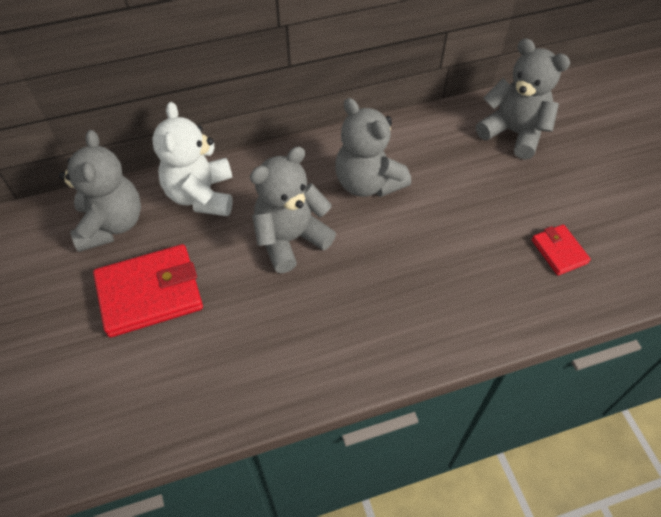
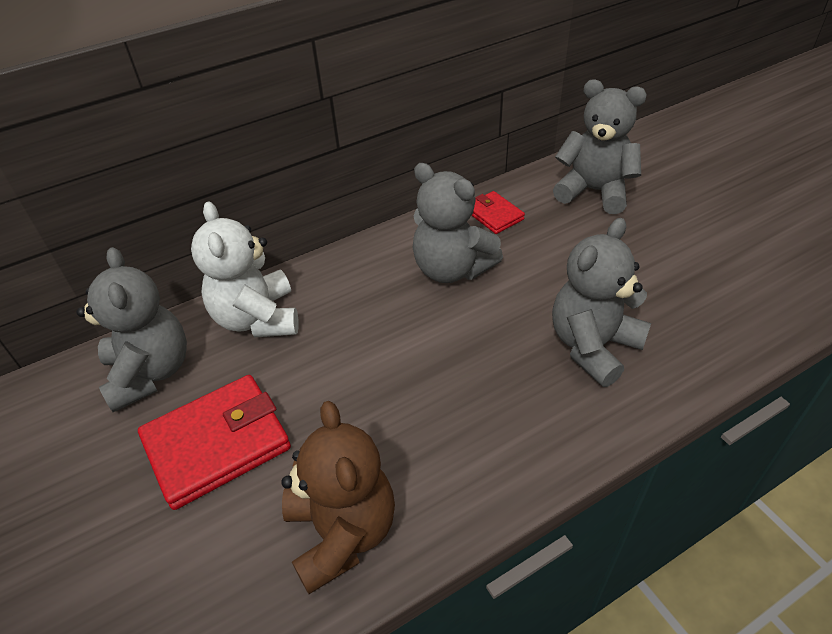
camera: 10 degrees left, 10 degrees down
(224, 381) = (342, 533): none -> brown teddy bear
(290, 239) = (379, 345): grey teddy bear -> grey teddy bear (593, 346)
(559, 251) = (691, 298): red wallet -> red wallet (494, 215)

